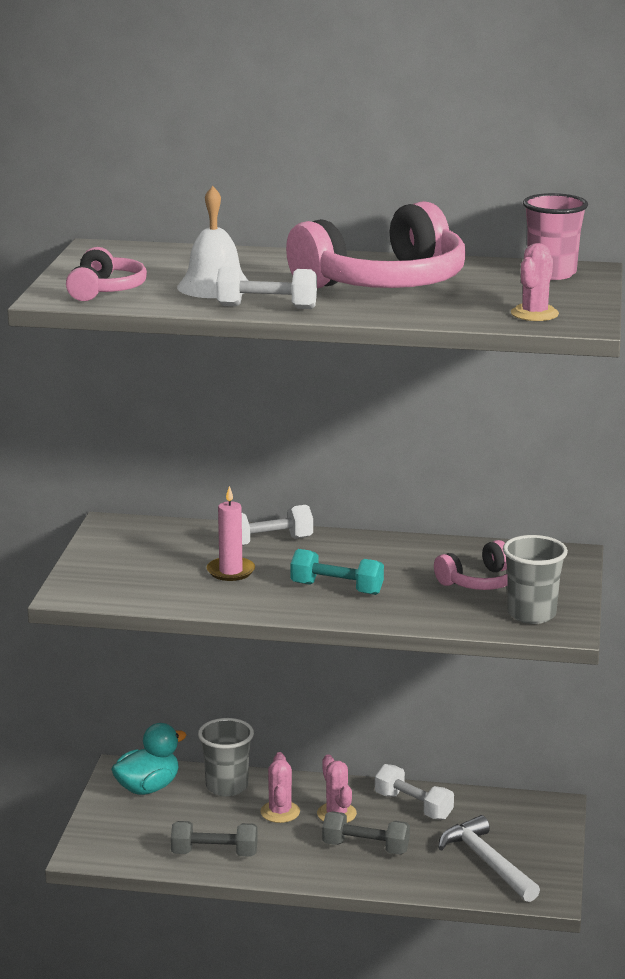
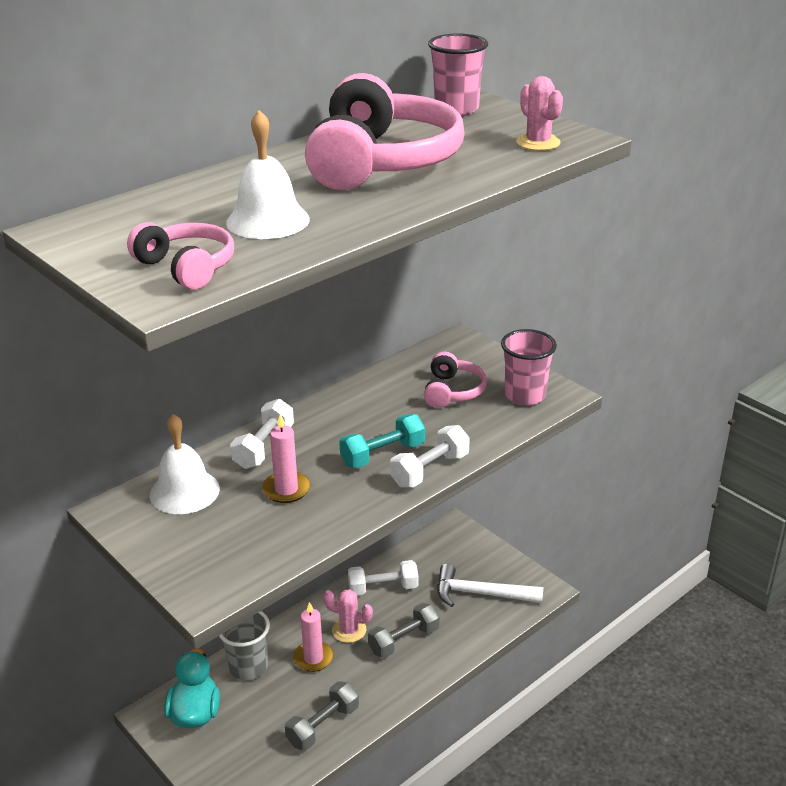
camera: 50 degrees left, 10 degrees up
(169, 538) = (184, 491): none -> white bell
(267, 307) = (362, 220): white dumbbell -> white dumbbell (430, 470)
(280, 812) = (313, 658): pink cactus -> pink candle
(531, 614) = (525, 395): grey cup -> pink cup

